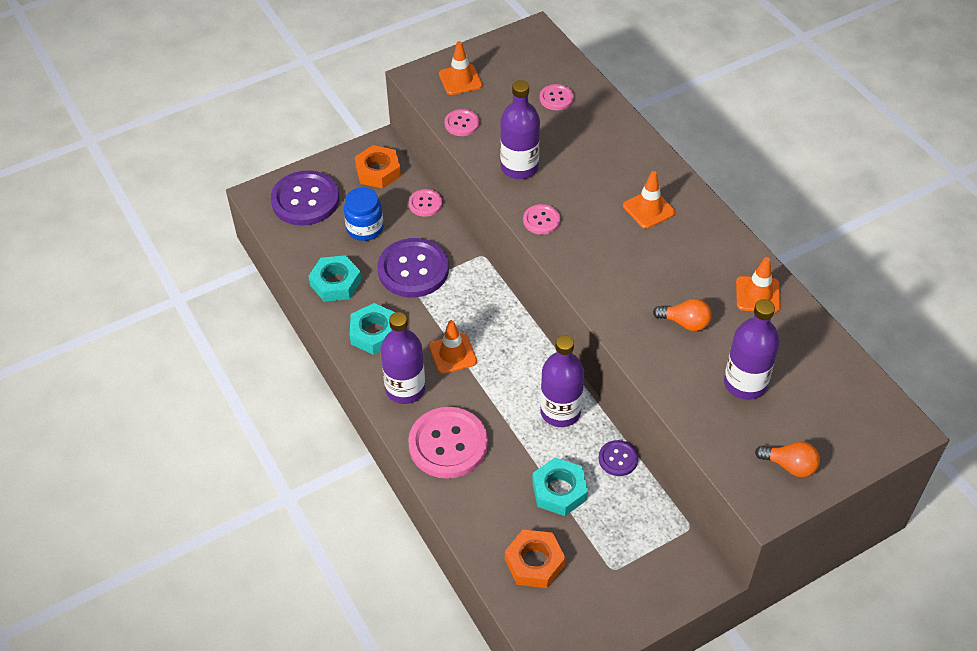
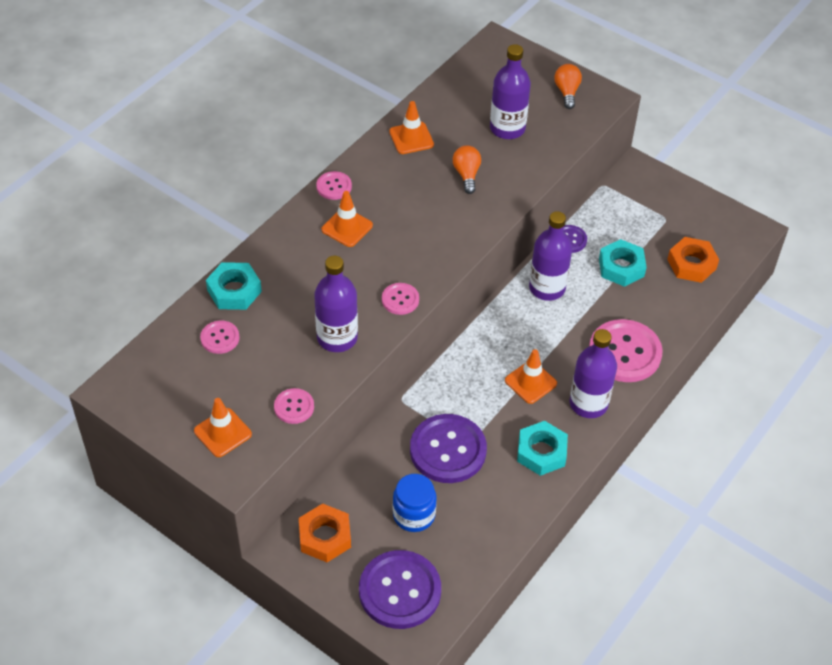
camera: 115 degrees left, 0 degrees up
(335, 283) = (499, 511): turquoise nut -> turquoise nut (234, 291)
(425, 204) = (354, 473): pink button -> pink button (334, 186)

